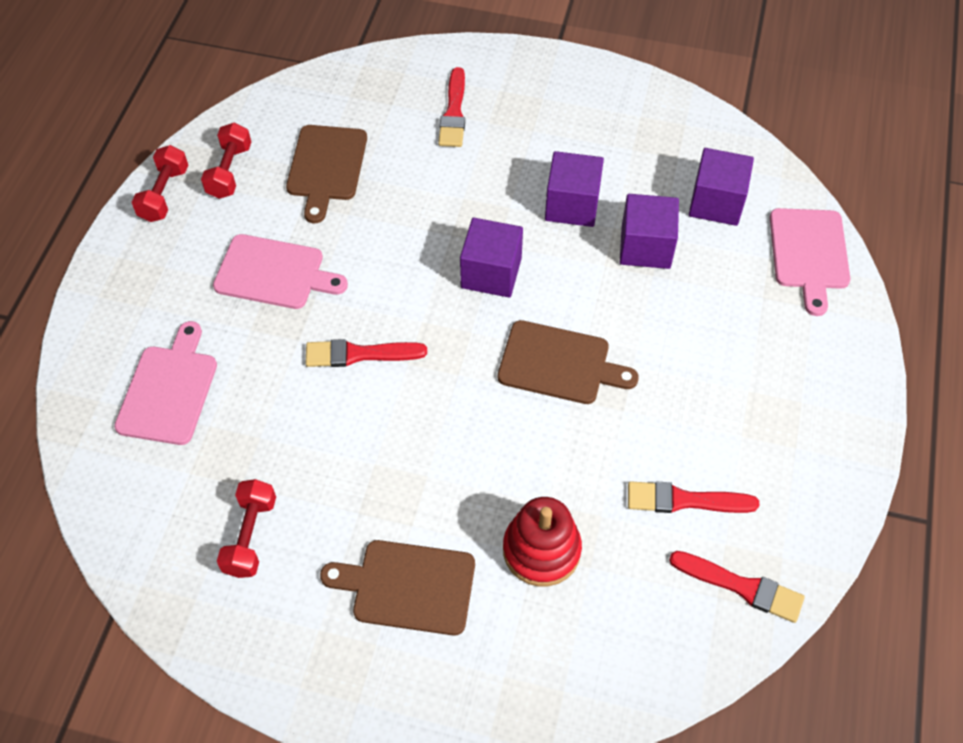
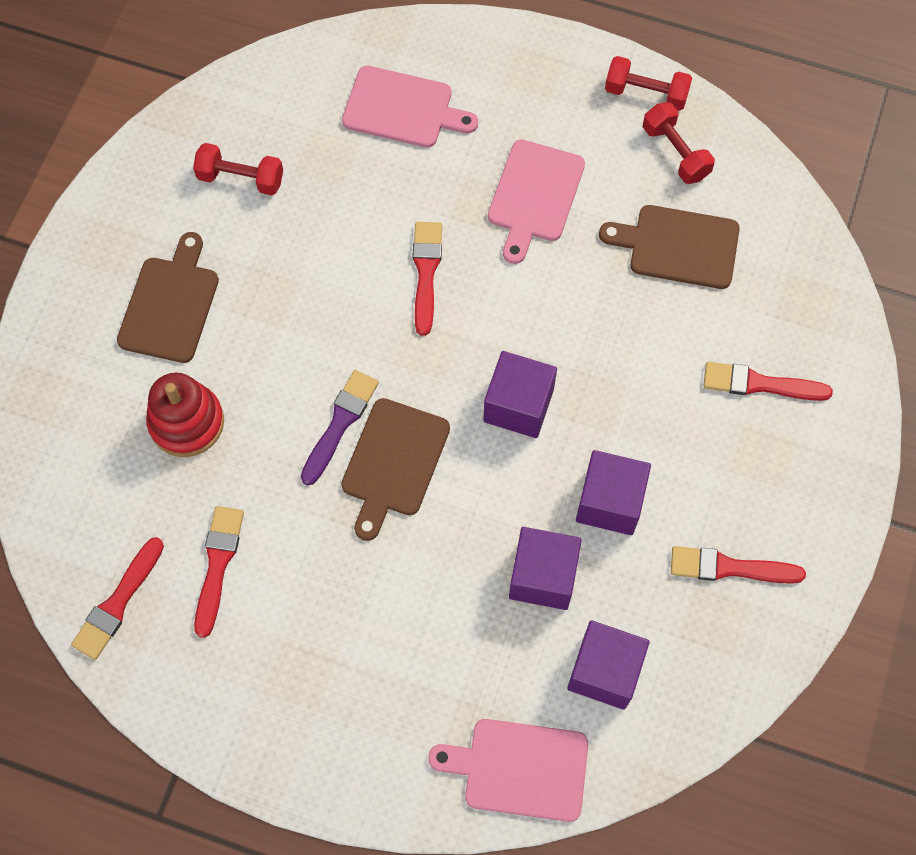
camera: 95 degrees right, 10 degrees up
(229, 171) = (675, 152): red dumbbell -> red dumbbell turned 45 degrees clockwise
(525, 411) = (340, 423): none -> purple brush
(614, 129) = (729, 567): none -> red brush

